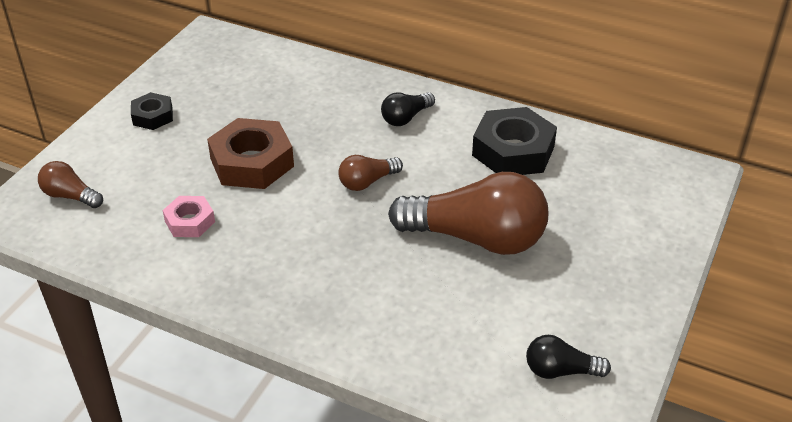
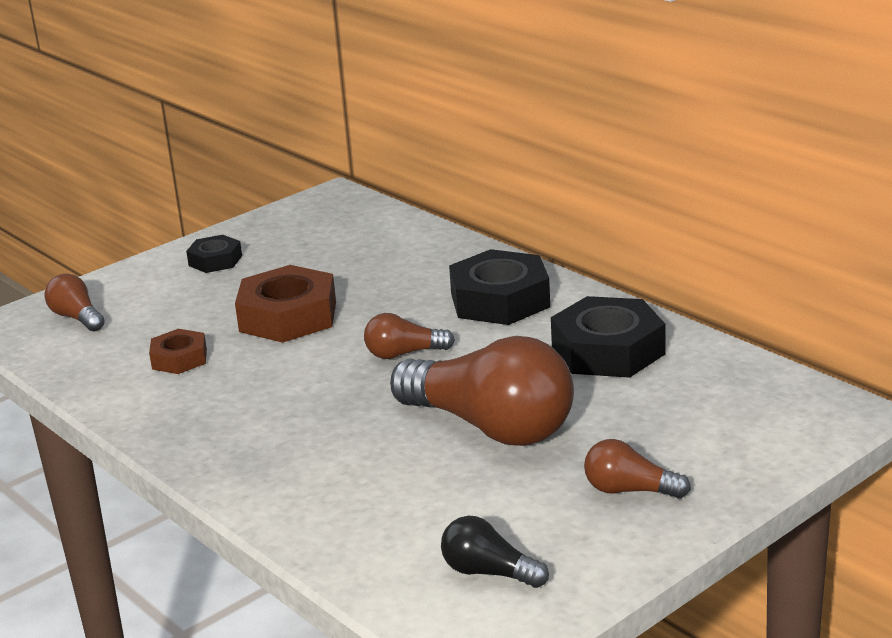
camera: 25 degrees right, 15 degrees down
(190, 221) = (179, 359): pink nut -> brown nut
(406, 118) = (500, 300): black light bulb -> black nut
(607, 274) = (629, 490): none -> brown light bulb

